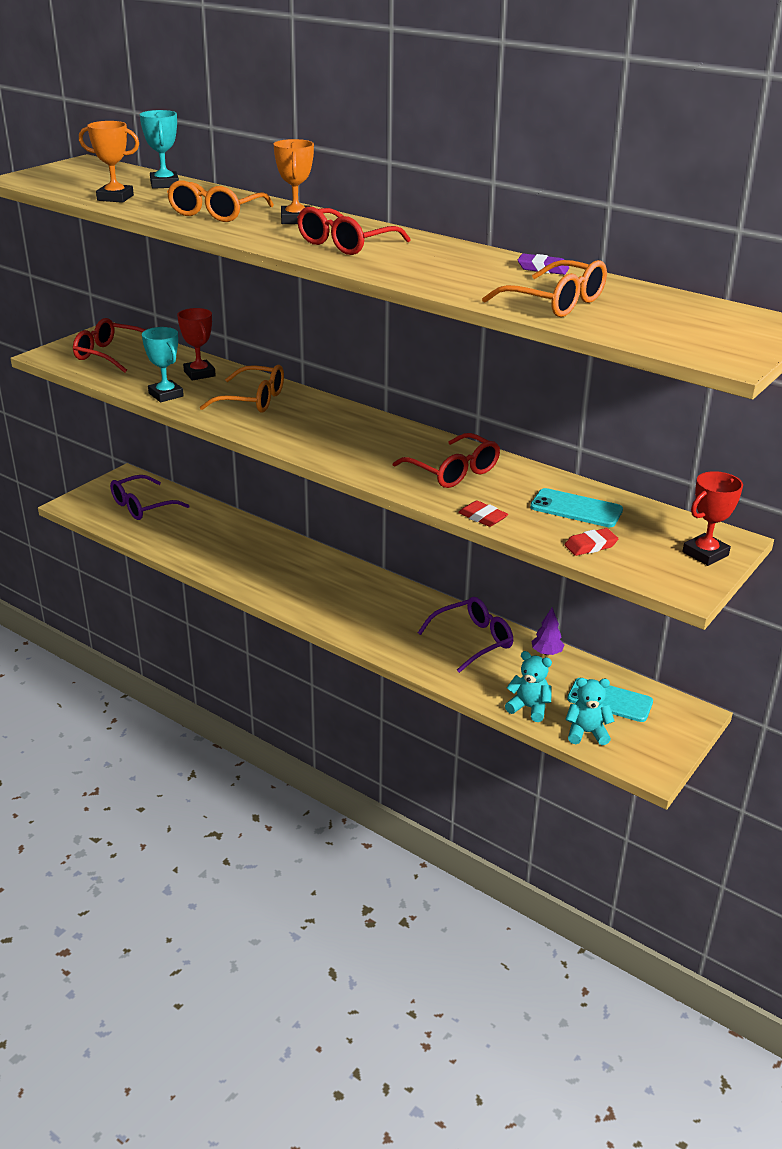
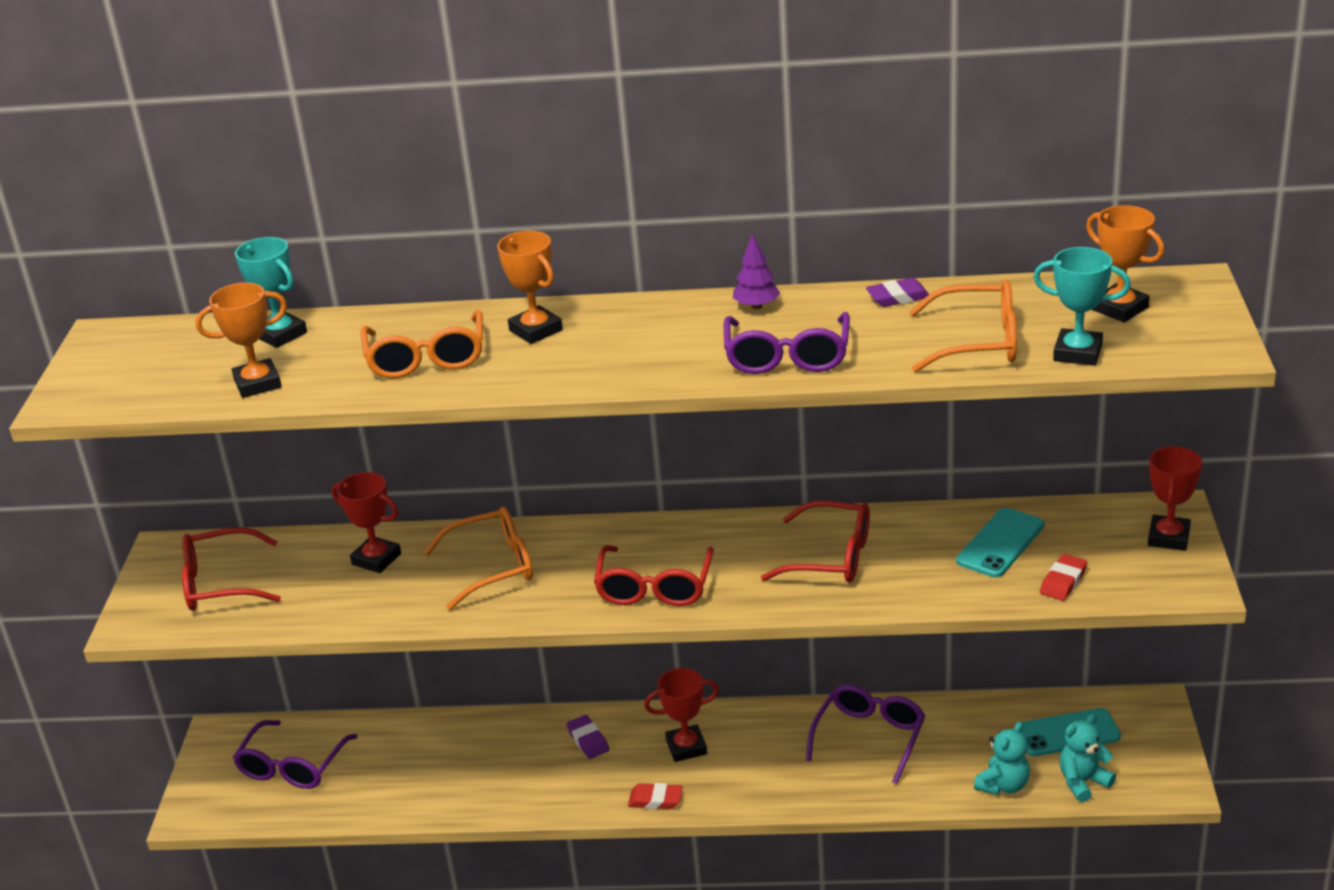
camera: 30 degrees left, 0 degrees up
(166, 395) = (376, 609): turquoise trophy -> turquoise trophy (1077, 353)
(306, 564) = (588, 740): none -> purple eraser
(345, 244) = (650, 346): red glasses -> red glasses (654, 588)
(356, 593) = (686, 747): none -> red trophy
(417, 272) = (787, 357): none -> purple glasses
(482, 517) = (927, 600): red eraser -> red eraser (655, 800)
(529, 708) = (1003, 785): turquoise teddy bear -> turquoise teddy bear turned 135 degrees clockwise
(546, 653) = (955, 711): purple tree -> purple tree (756, 306)
(576, 509) = (1000, 543): turquoise phone -> turquoise phone turned 45 degrees counterclockwise
(692, 318) = (1120, 308): none -> orange trophy

